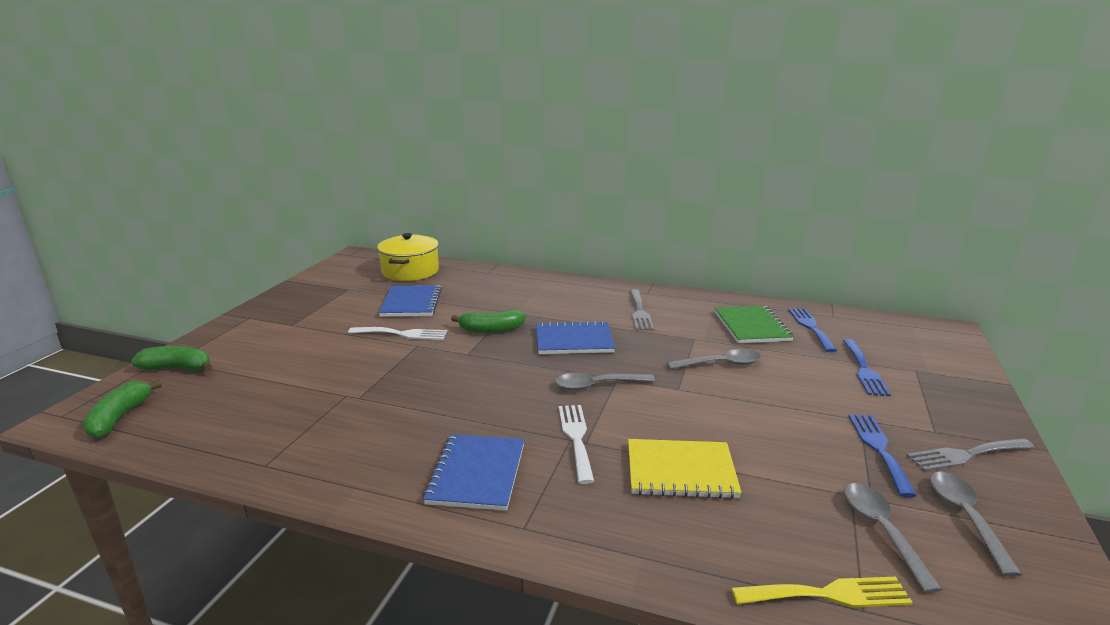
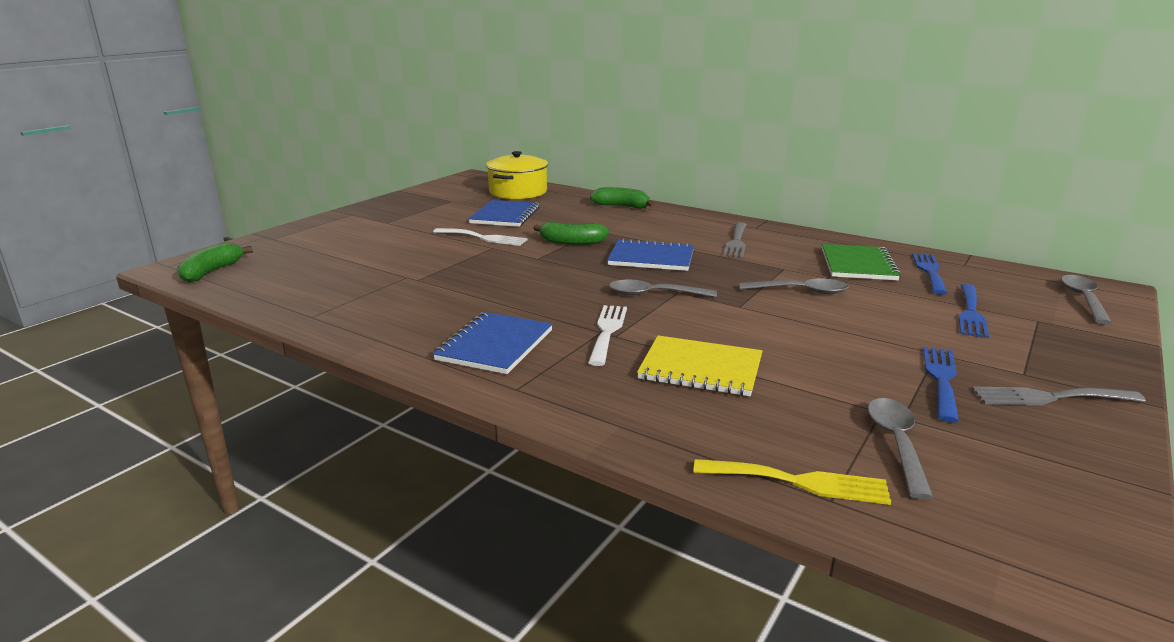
camera: 15 degrees right, 0 degrees up
(177, 368) = (274, 244): green banana -> green banana (622, 206)
(965, 517) = (1008, 447): grey spoon -> grey spoon (1083, 299)

